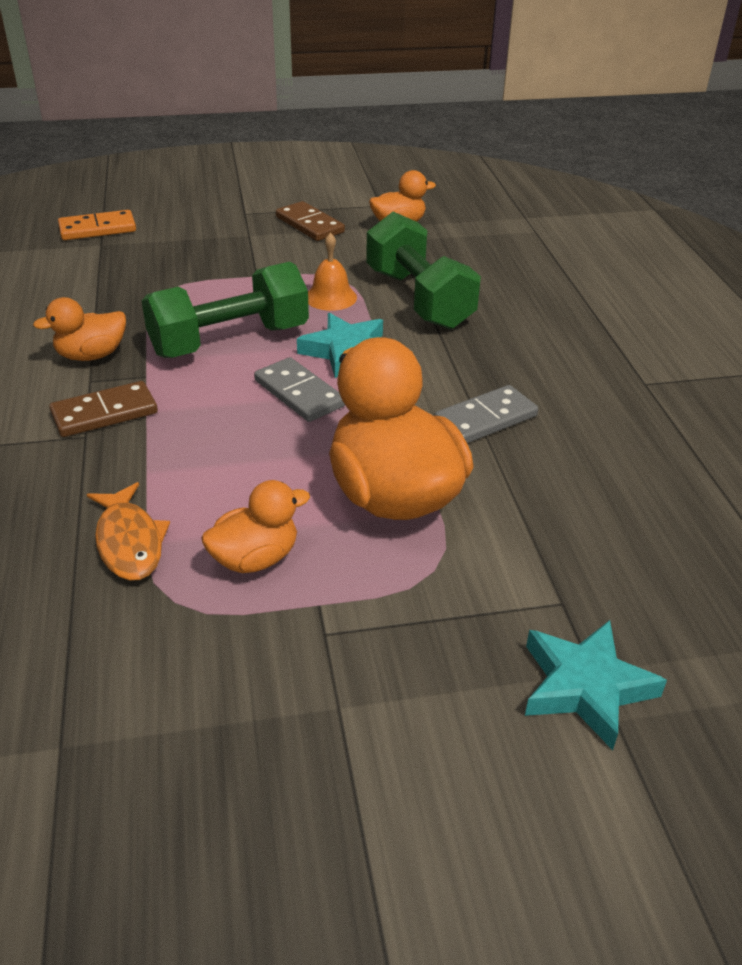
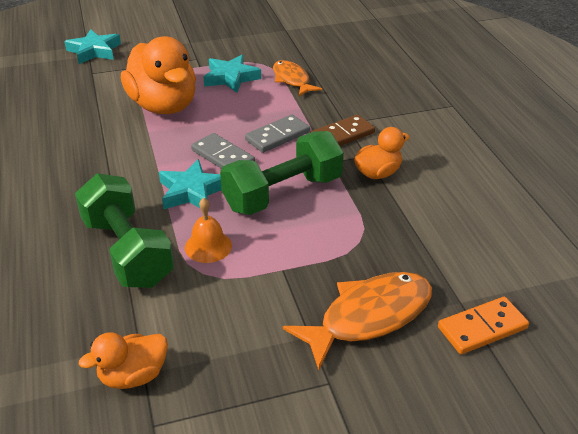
camera: 175 degrees right, 0 degrees up
(191, 241) = (369, 317): none -> orange fish
(255, 558) = (231, 78): orange duck -> turquoise star
(309, 225) = (243, 363): brown domino -> none
(485, 419) = (100, 149): grey domino -> grey domino (277, 136)

